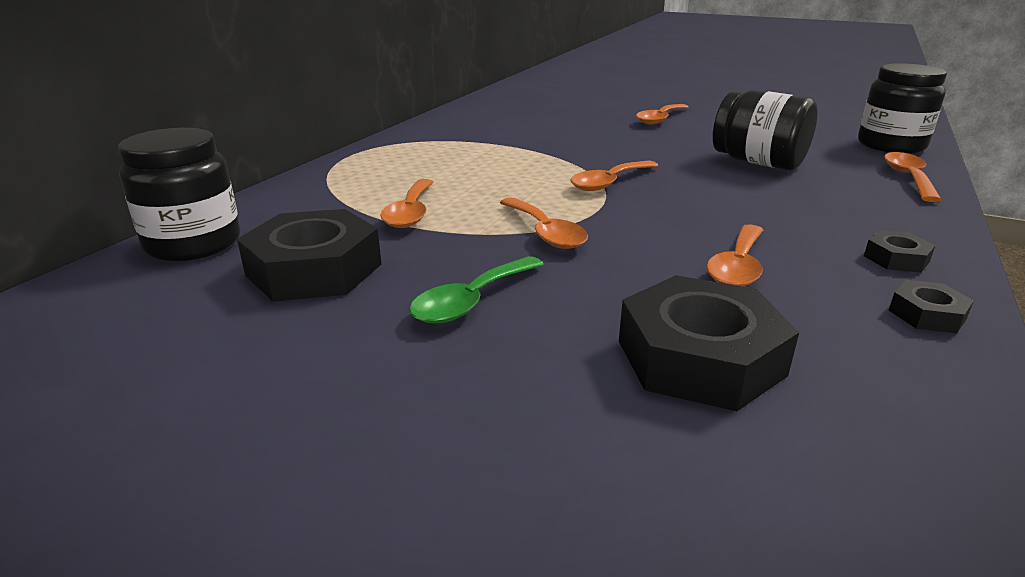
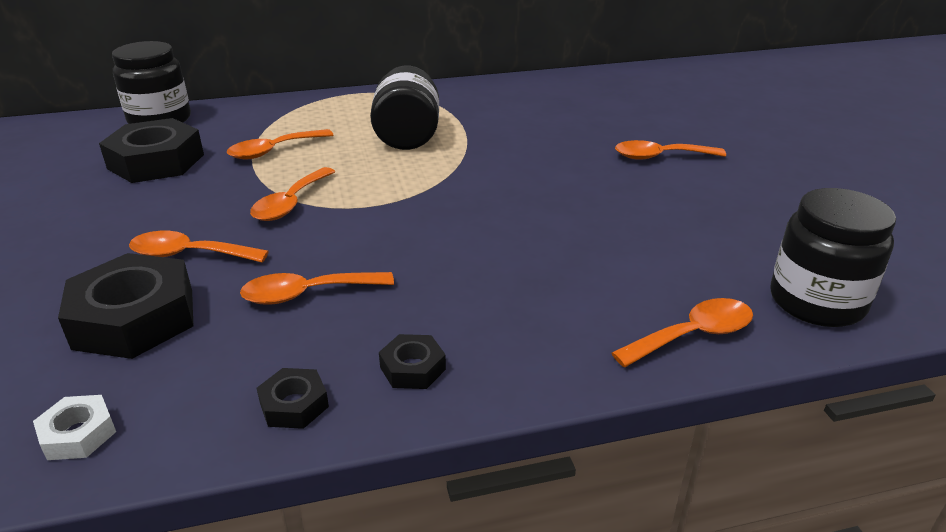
camera: 50 degrees right, 5 degrees up
(471, 301) = (154, 219): green spoon -> none
(609, 182) = (431, 191): orange spoon -> orange spoon (189, 254)
(758, 162) = (600, 239): black jar -> black jar (407, 136)
(926, 437) = (78, 434): none -> white nut

